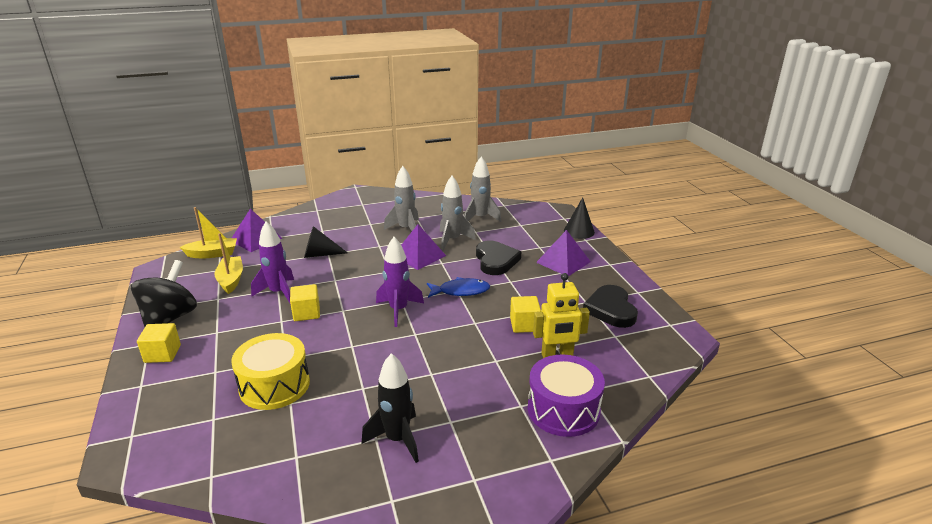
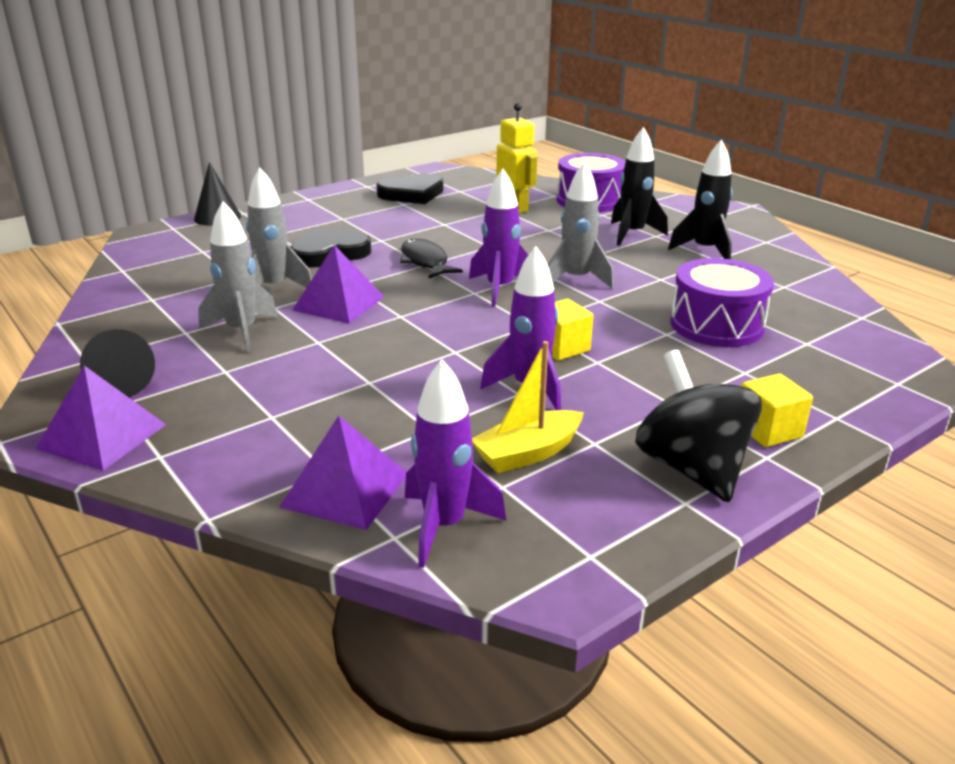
camera: 110 degrees left, 0 degrees up
(170, 318) = (692, 468): black spinning top -> black spinning top turned 75 degrees clockwise
(212, 254) = (444, 526): yellow boat -> purple rocket
(274, 385) = (716, 325): yellow drum -> purple drum
(320, 254) = (377, 388): black cone -> black cone (122, 382)
(460, 406) = (632, 234): none -> black rocket
(461, 291) = (425, 262): blue fish -> black fish
(480, 218) = (182, 280): grey rocket -> grey rocket (576, 280)
(524, 325) = (473, 224): yellow cube -> none
(563, 262) = (314, 219): purple pyramid -> purple pyramid (102, 436)

